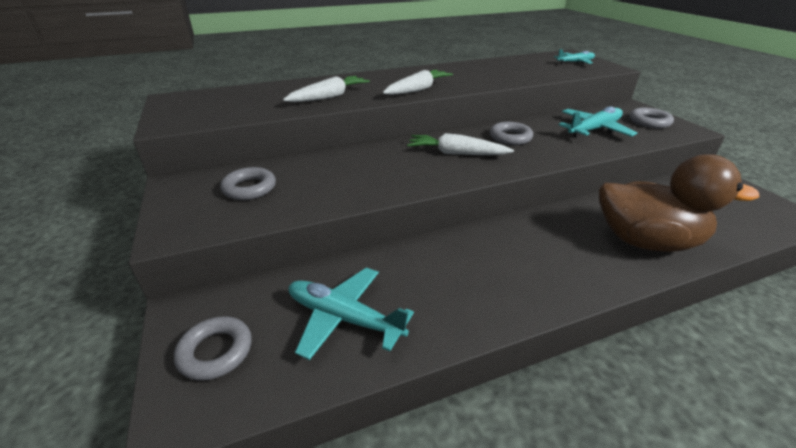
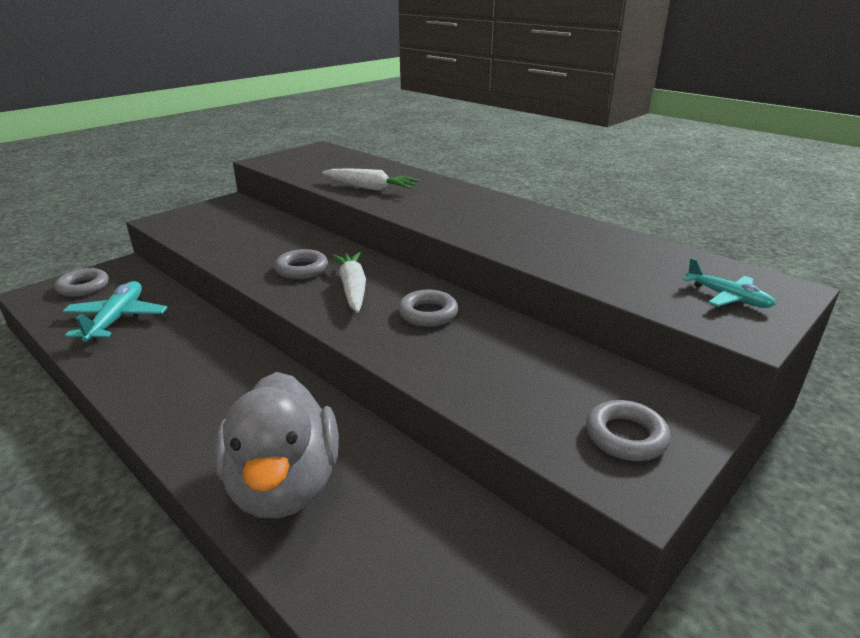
camera: 65 degrees right, 5 degrees down
(249, 188) = (230, 223): grey ring -> grey ring (302, 269)
(418, 90) = (434, 216): white carrot -> none
(594, 130) = (521, 377): turquoise plane -> none
(645, 241) = (284, 485): brown duck -> grey duck

